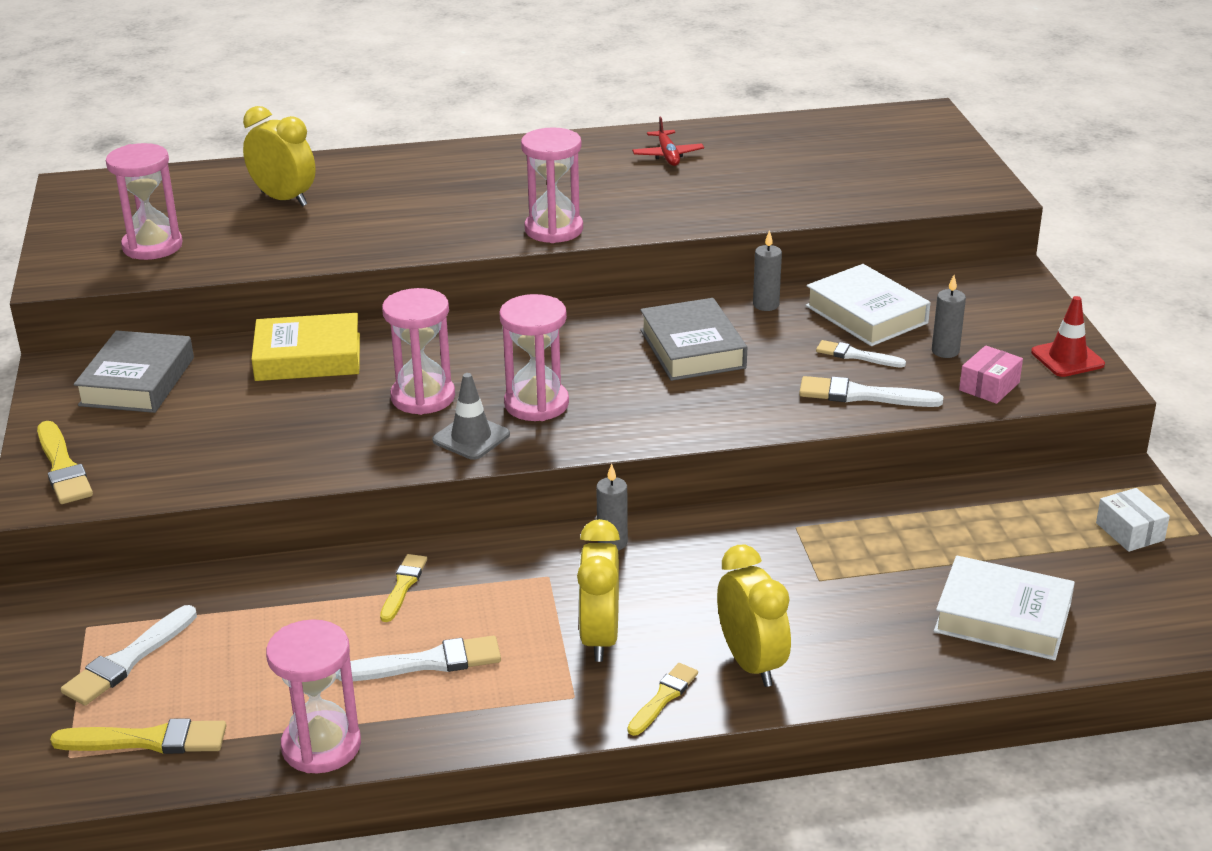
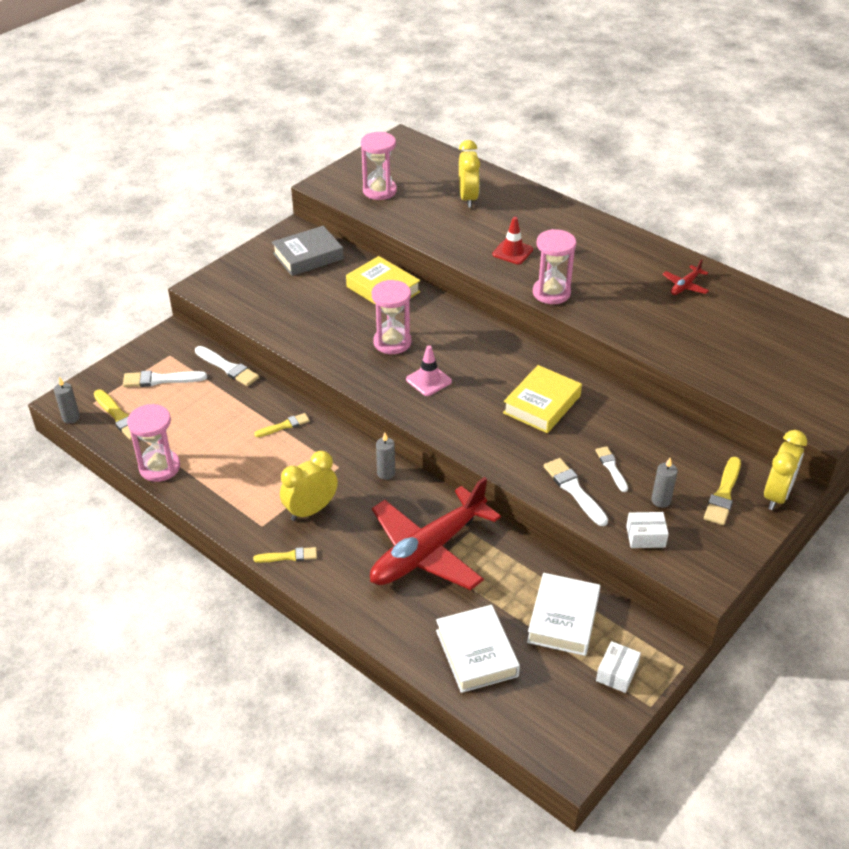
camera: 50 degrees right, 10 degrees up
(62, 467) = (227, 278): yellow brush -> yellow brush (723, 494)
(427, 662) = (240, 465): white brush -> white brush (228, 368)
(471, 437) = (377, 376): grey traffic cone -> none
(536, 404) = (428, 380): pink hourglass -> pink traffic cone
(692, 349) = (542, 404): grey book -> yellow book
(751, 663) = (343, 573): yellow clock -> yellow clock (776, 495)
(766, 305) = (619, 407): grey candle -> grey candle (71, 418)
(792, 575) = (428, 551): none -> red plane
(866, 314) = (660, 450): white book -> white book (563, 619)
(989, 386) = (645, 536): pink box -> white box
(1067, 358) = (718, 556): red traffic cone -> red traffic cone (512, 252)

